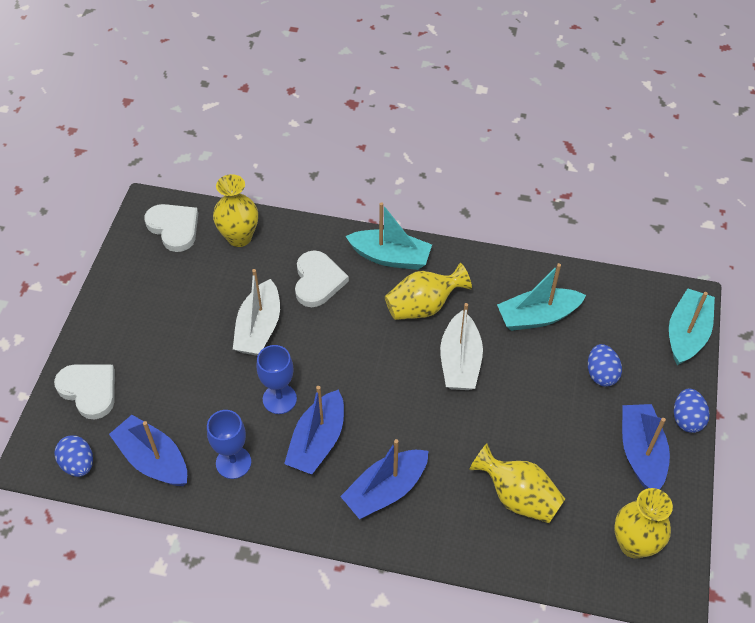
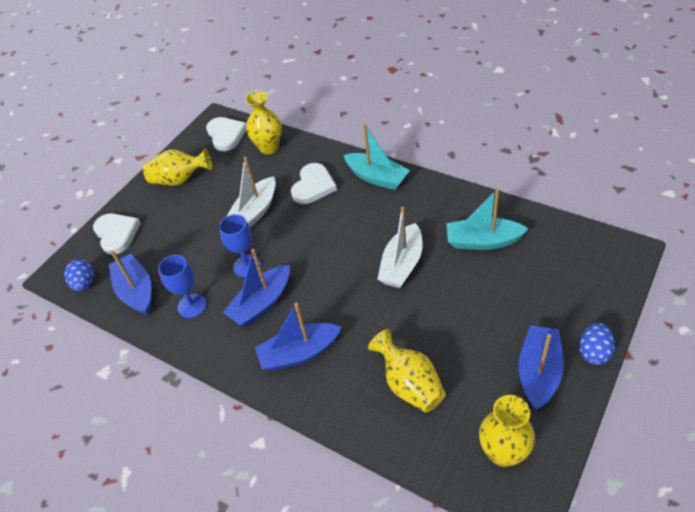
camera: 25 degrees right, 5 degrees down
(423, 306) = (388, 217): yellow vase -> yellow vase (180, 180)
(601, 374) = (524, 297): blue egg -> none
(687, 334) = (618, 279): turquoise boat -> none

